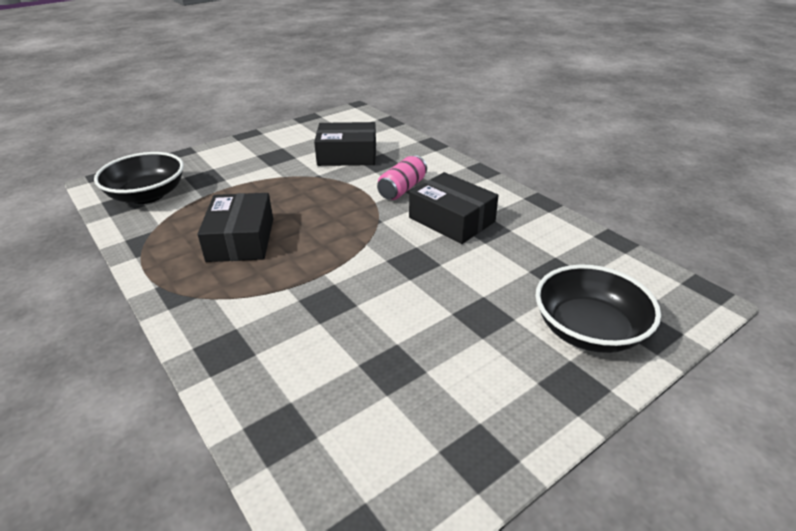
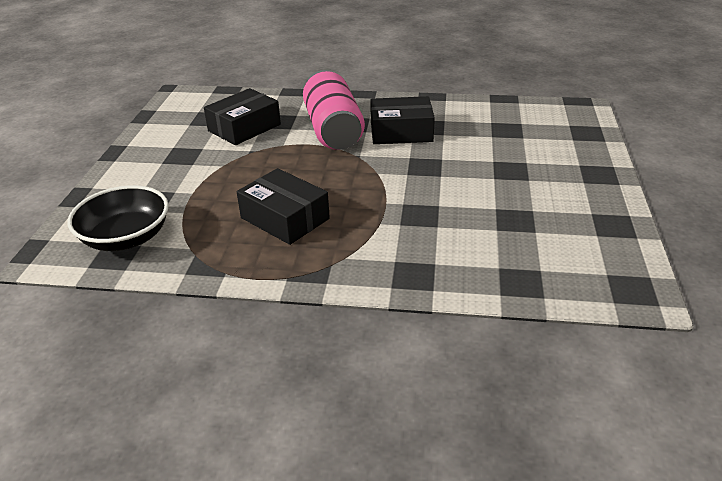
camera: 45 degrees left, 0 degrees up
(402, 189) = (333, 130): pink can -> pink can, size x1.86
(588, 330) = (565, 147): black bowl -> none

